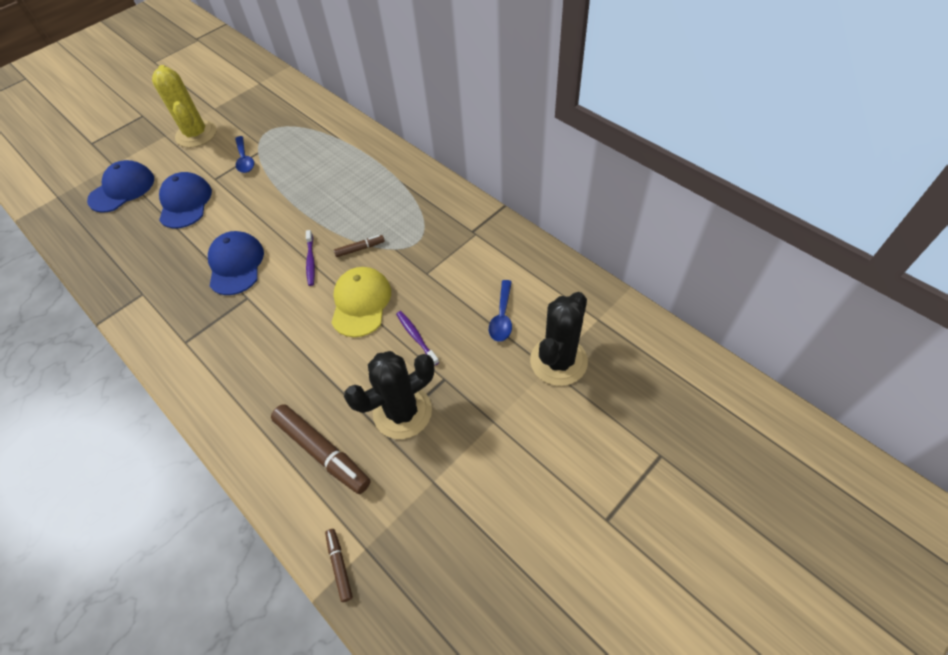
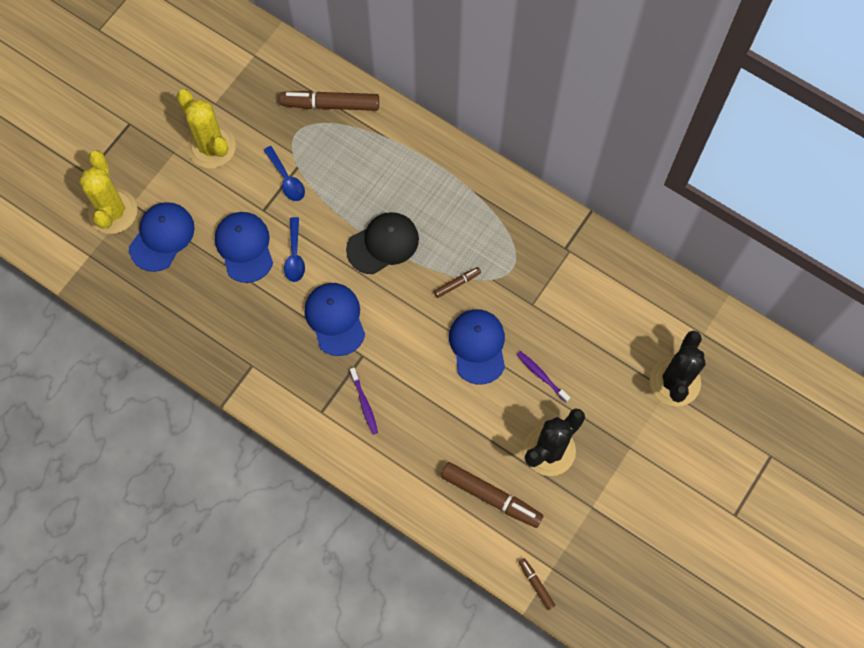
camera: 15 degrees left, 15 degrees up
(94, 169) = (113, 211): none -> yellow cactus
(303, 115) = (330, 105): none -> brown marker
(305, 212) = (383, 244): none -> black cap
(311, 261) = (411, 305): purple toothbrush -> purple toothbrush (364, 403)
(361, 303) = (478, 346): yellow cap -> blue cap
(502, 317) = (616, 344): blue spoon -> blue spoon (295, 256)

